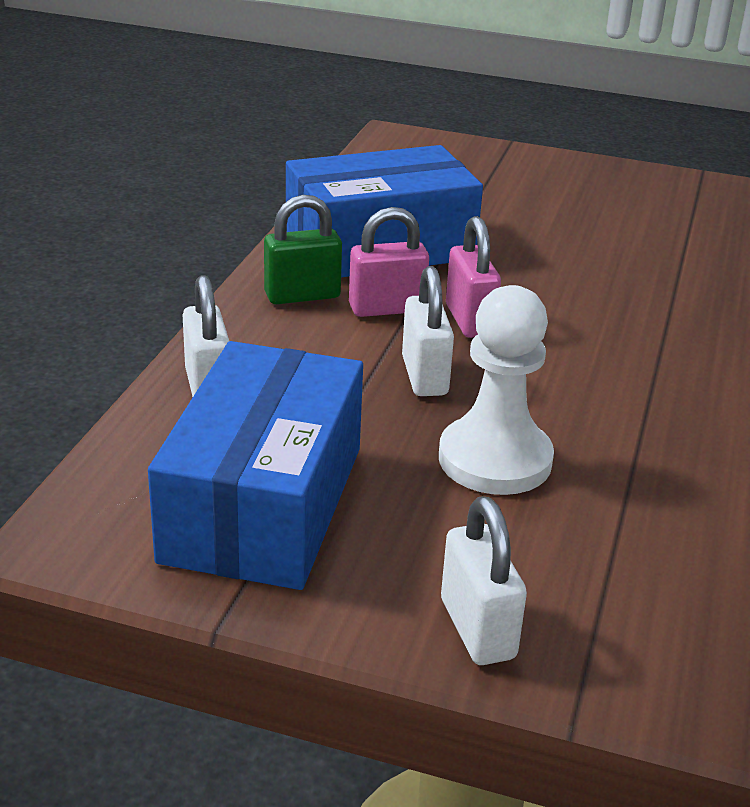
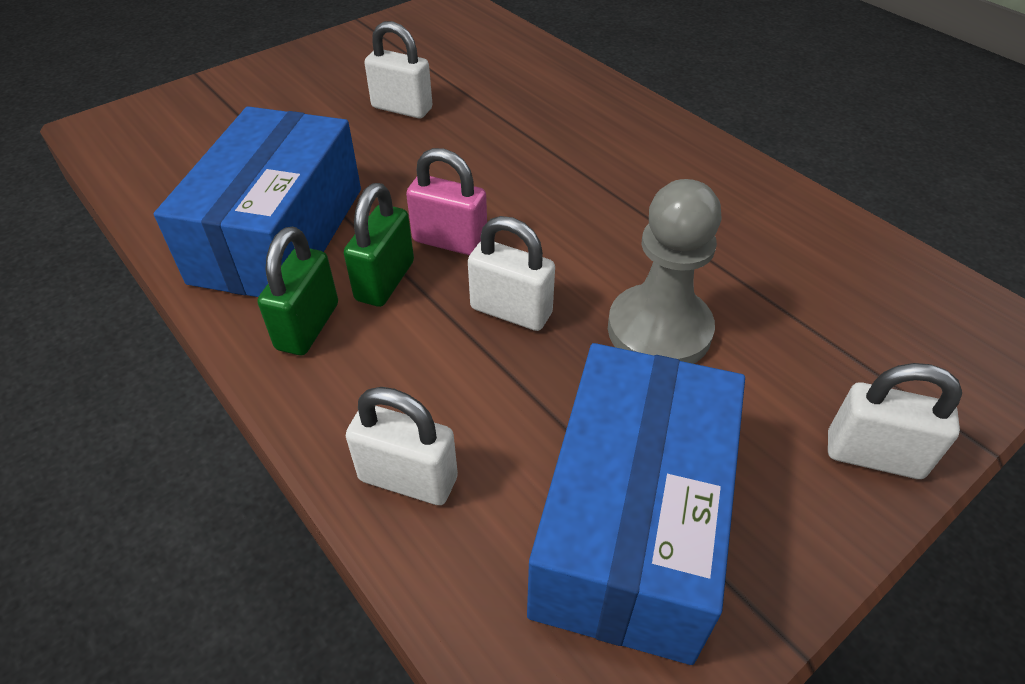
camera: 55 degrees left, 15 degrees up
(264, 503) = (631, 523): blue box -> blue box turned 60 degrees clockwise
(386, 308) = (385, 281): pink padlock -> green padlock
(495, 460) = (659, 330): white pawn -> grey pawn
(608, 237) = (402, 108): none -> white padlock

